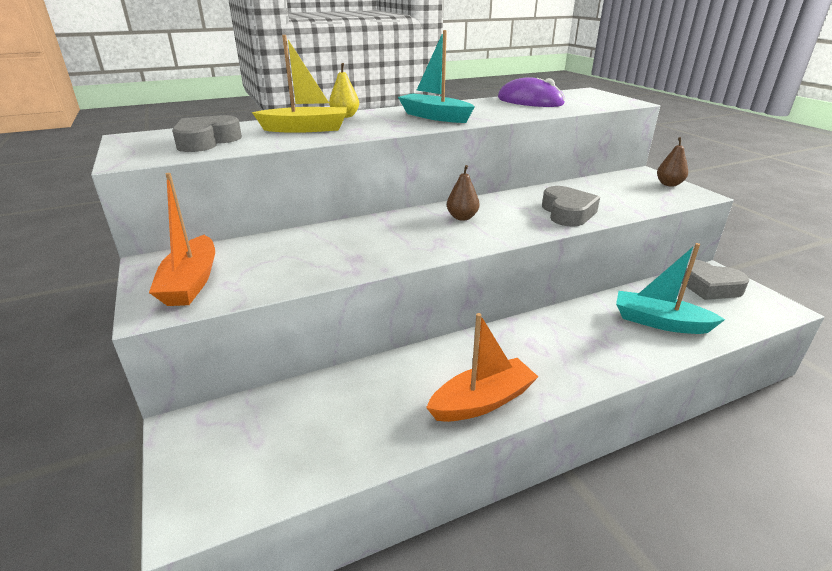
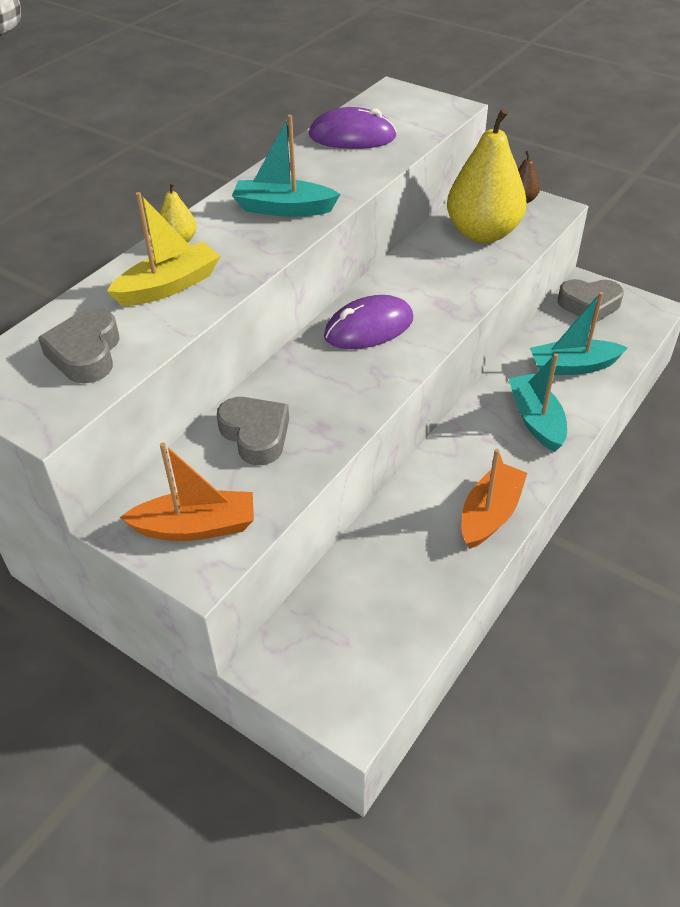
camera: 30 degrees left, 15 degrees up
(191, 282) = (196, 527): orange boat -> orange boat turned 60 degrees counterclockwise
(462, 217) = (369, 328): brown pear -> purple mouse
(567, 213) = (461, 282): grey heart -> grey heart (255, 435)
(590, 348) = (536, 420): none -> turquoise boat
(615, 193) = (483, 233): none -> yellow pear

